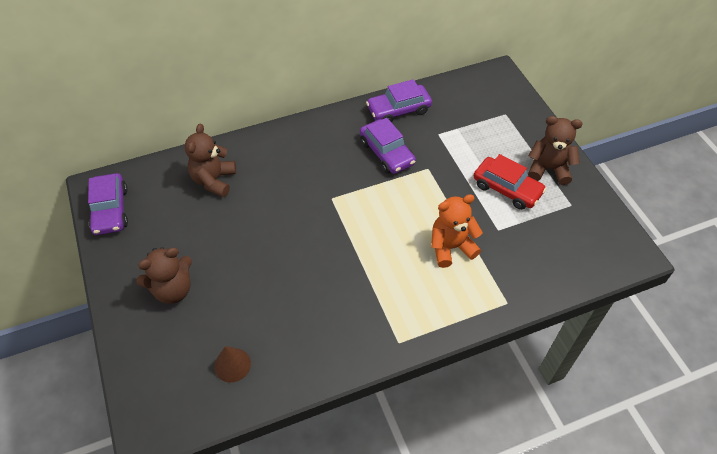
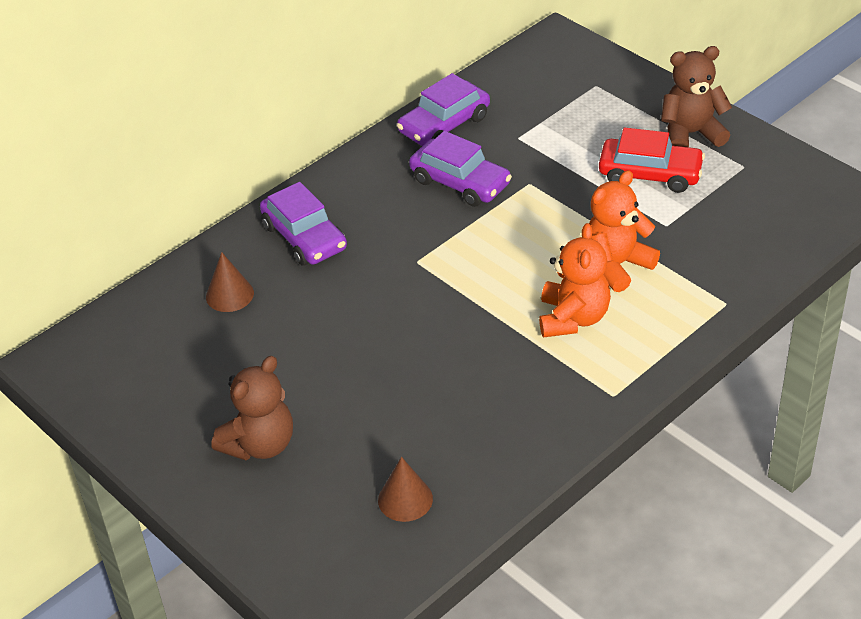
camera: 20 degrees left, 10 degrees down
(110, 210) = (95, 382): purple car -> purple car (304, 237)
(214, 180) = (229, 294): brown teddy bear -> brown cone
(403, 275) = (573, 318): none -> orange teddy bear

